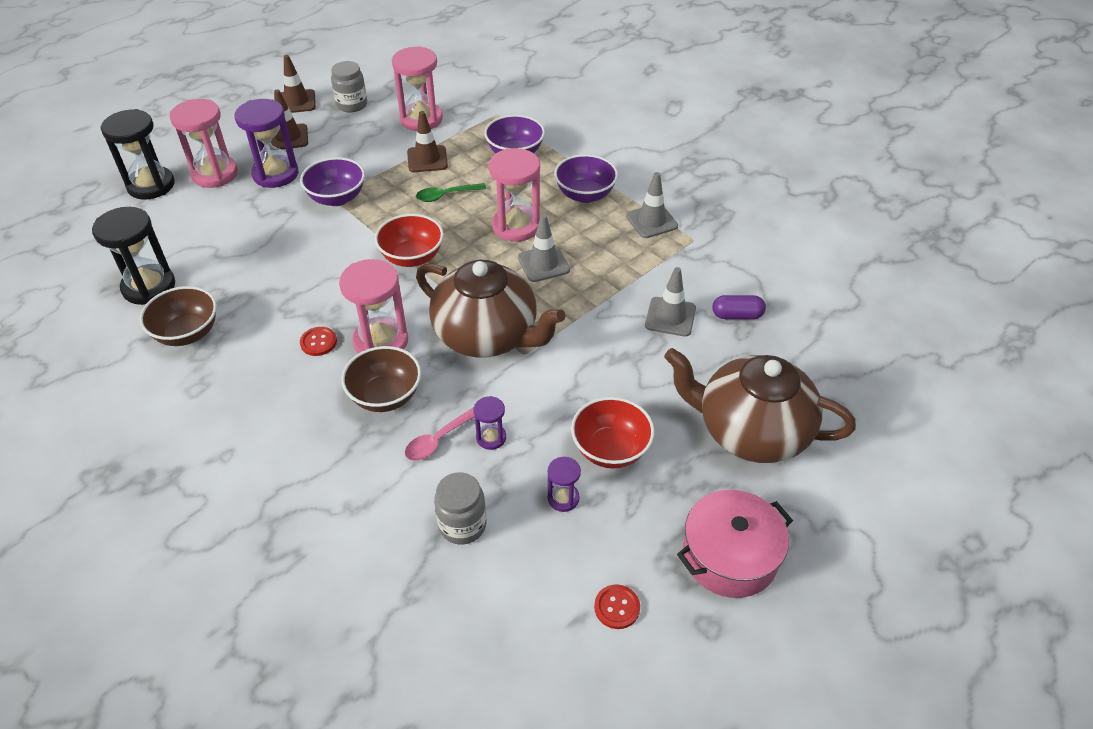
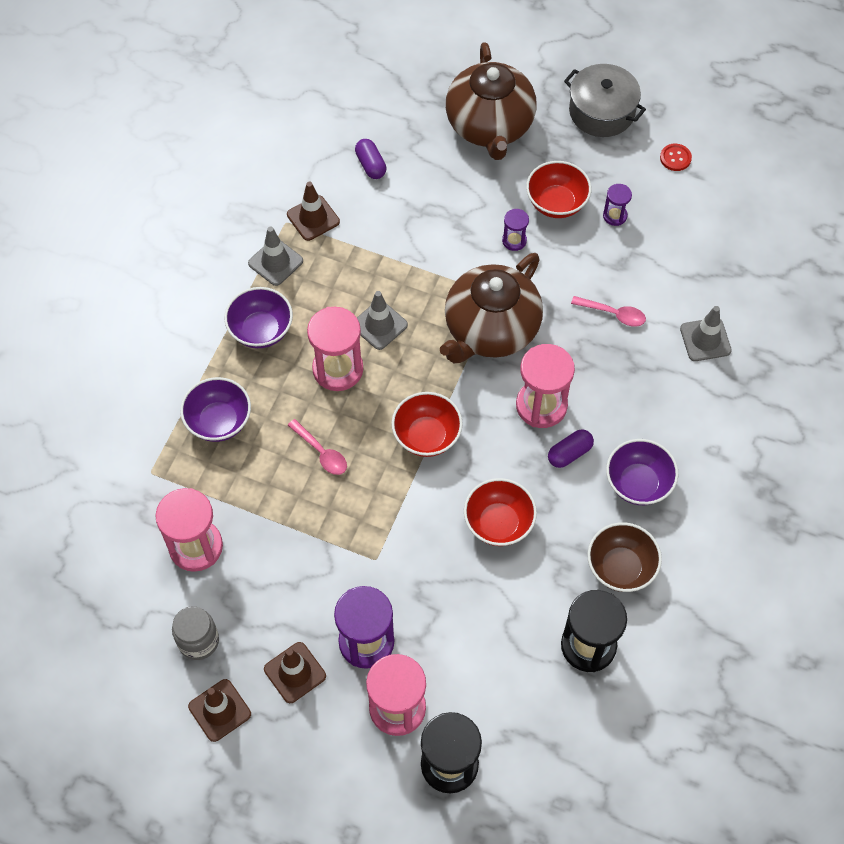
camera: 115 degrees left, 15 degrees up
(298, 273) = (498, 523): none -> red bowl
(318, 342) = (569, 453): red button -> purple capsule
(337, 198) = (375, 554): purple bowl -> purple bowl (638, 483)
(385, 396) = (595, 371): brown bowl -> none
(427, 159) = (268, 501): brown traffic cone -> brown traffic cone (313, 218)
(446, 195) = (321, 452): green spoon -> pink spoon
(462, 525) = (672, 265): grey jar -> none
(487, 336) = (490, 329): brown teapot -> brown teapot turned 150 degrees counterclockwise
(491, 438) = (590, 281): purple hourglass -> purple hourglass (514, 240)
(670, 317) = (397, 209): grey traffic cone -> grey traffic cone (705, 340)
(729, 556) = (601, 111): pink pot -> grey pot

